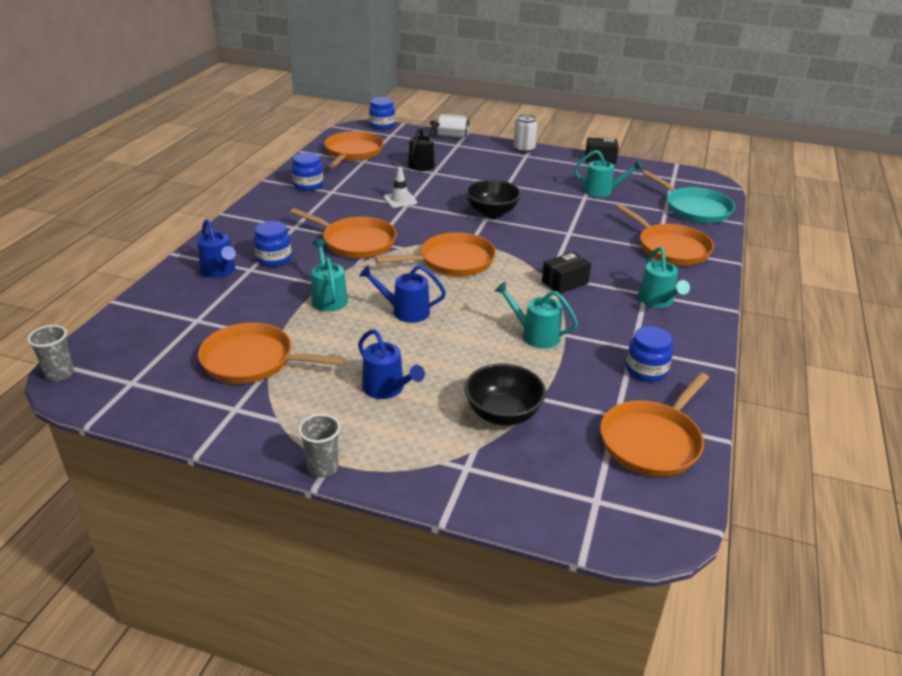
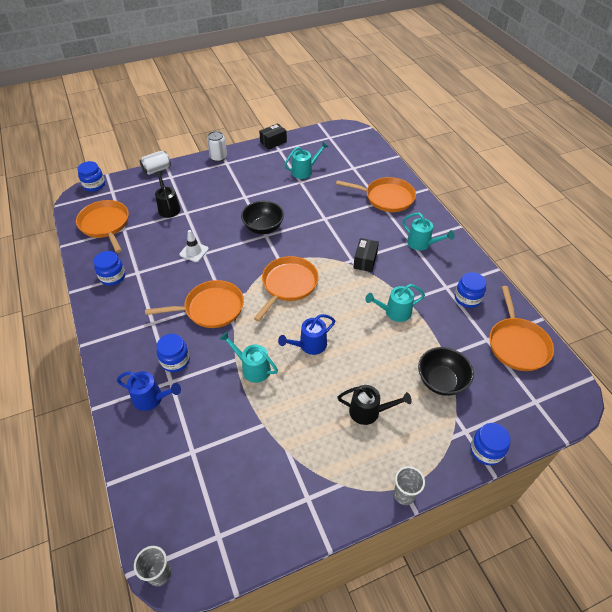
camera: 40 degrees left, 15 degrees up
(252, 360) = (270, 454): orange pan -> none
(387, 389) = (369, 411): blue watering can -> black watering can
(465, 497) = (486, 450): none -> blue jar
(694, 209) = (366, 158): turquoise pan -> none

